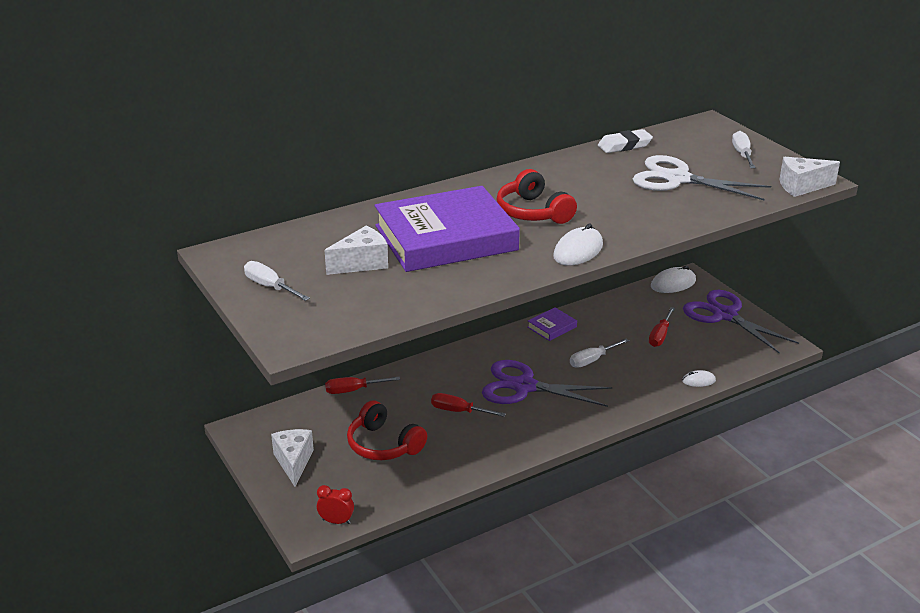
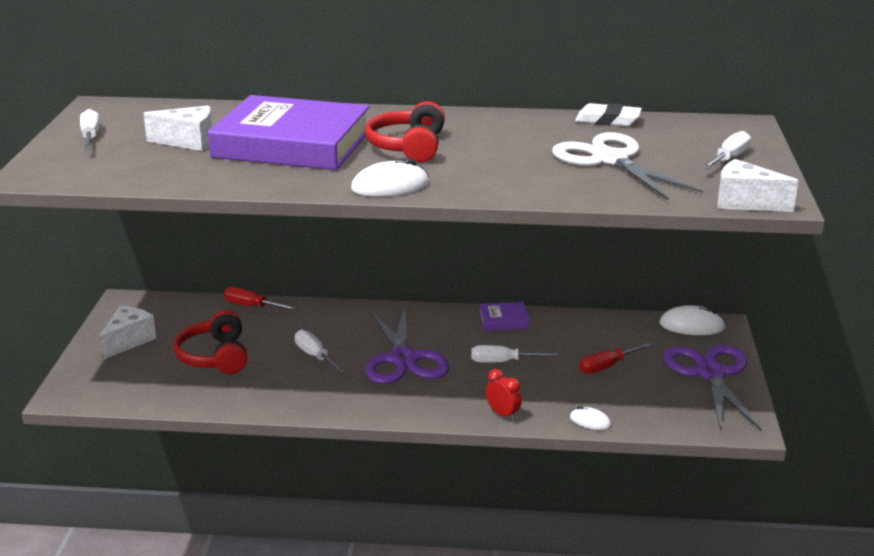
camera: 35 degrees right, 5 degrees down
(336, 521) = (95, 398): red clock -> red clock (503, 414)
(459, 411) = (315, 356): red screwdriver -> white screwdriver
(524, 386) = (403, 359): purple scissors -> purple scissors turned 150 degrees counterclockwise

